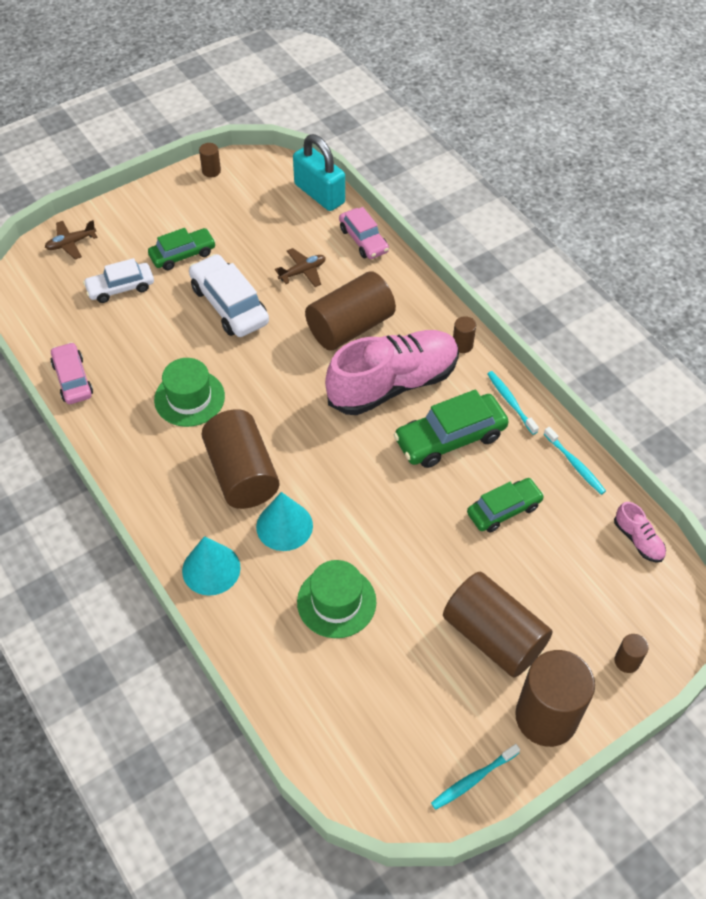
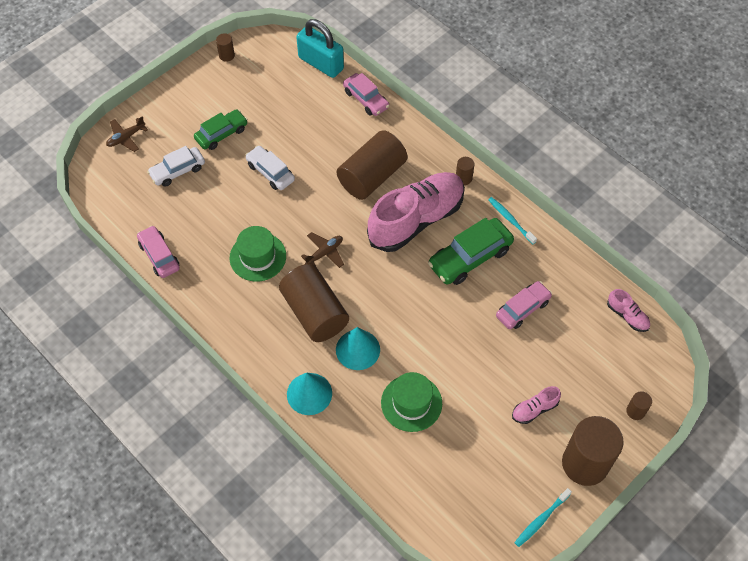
camera: 10 degrees left, 5 degrees up
(229, 305) = (270, 172): white car -> white car, size x0.66
(302, 272) = (323, 134): brown plane -> brown plane (324, 253)
(493, 636) = (534, 409): brown cylinder -> pink shoe
(504, 510) = (522, 309): green car -> pink car
(575, 464) = (569, 263): turquoise toothbrush -> none

